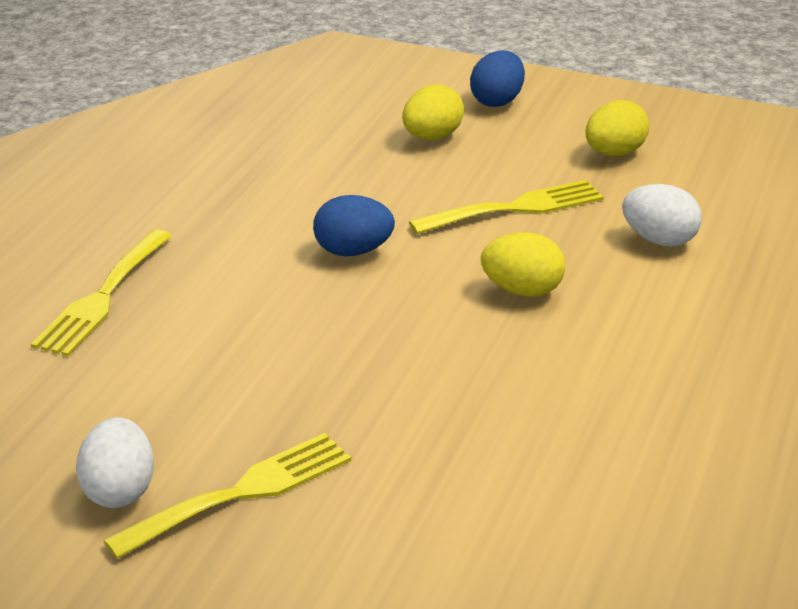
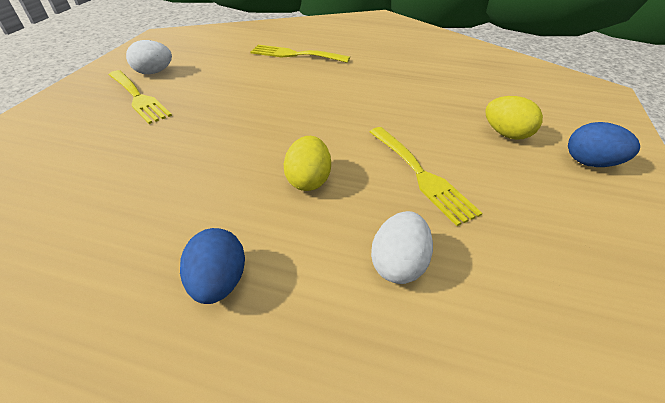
camera: 85 degrees right, 10 degrees up
(353, 251) = (346, 113): blue egg -> blue egg (219, 282)
(614, 153) = (548, 235): yellow egg -> none

